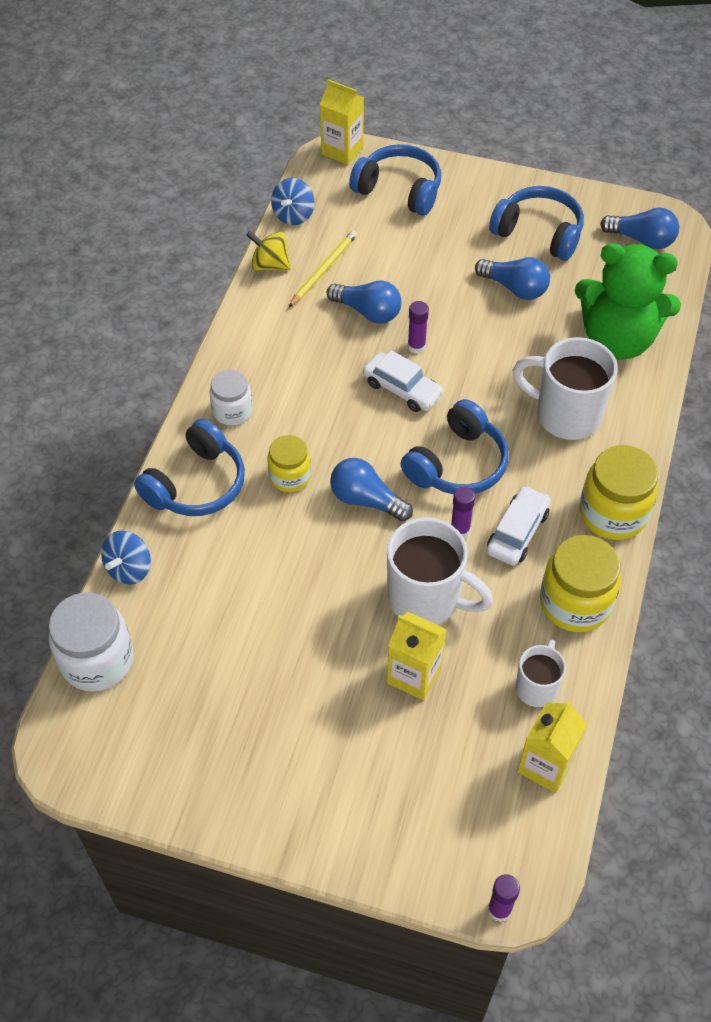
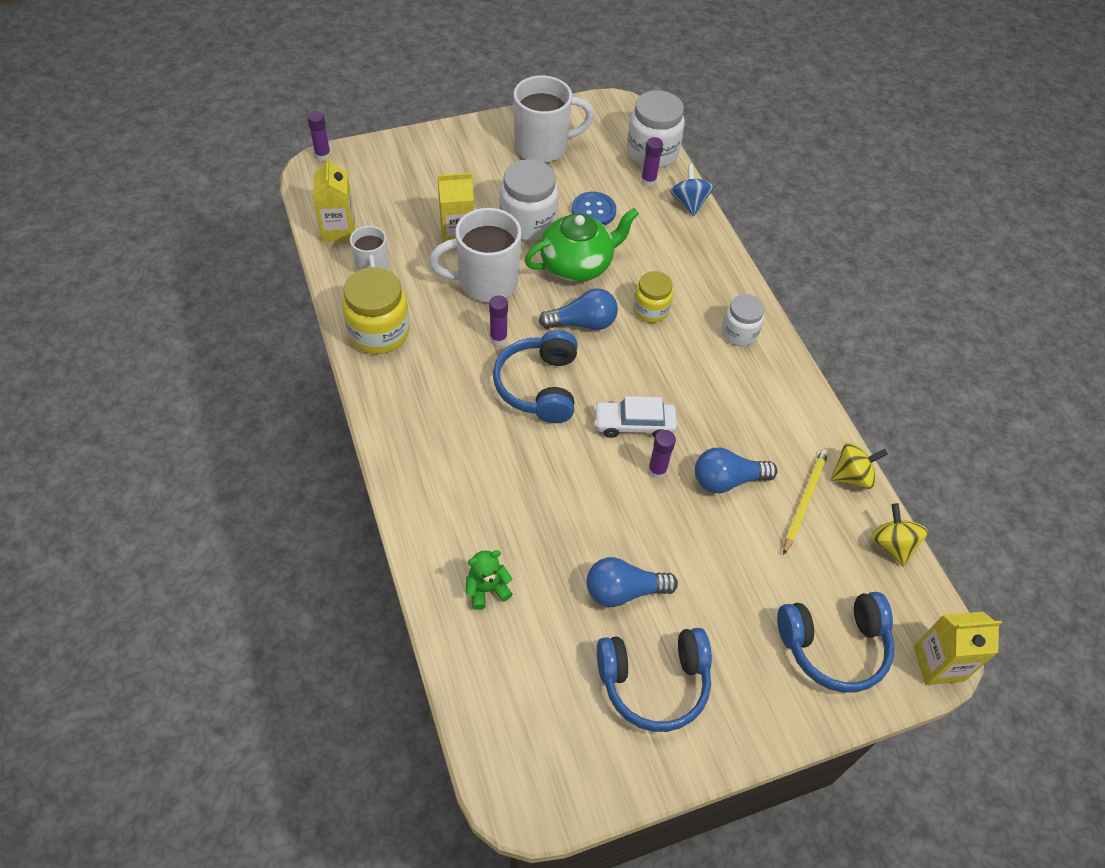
camera: 140 degrees right, 0 degrees up
(142, 623) = (648, 181): none -> purple glue stick
(196, 484) = (706, 271): blue headphones -> none
(239, 620) = (593, 211): none -> blue button
(293, 215) = (892, 545): blue spinning top -> yellow spinning top
(316, 564) = (577, 265): none -> green teapot
(324, 270) = (804, 500): yellow pencil -> yellow pencil turned 150 degrees counterclockwise
(324, 646) = (528, 223): none -> white jar
(517, 532) = (455, 359): white car -> none
(565, 415) = (483, 479): white mug -> white mug (543, 147)
(613, 513) = (390, 413): yellow jar -> none
(617, 340) = (487, 589): green teddy bear -> green teddy bear, size x0.41
(642, 239) = (542, 748): blue light bulb -> none

